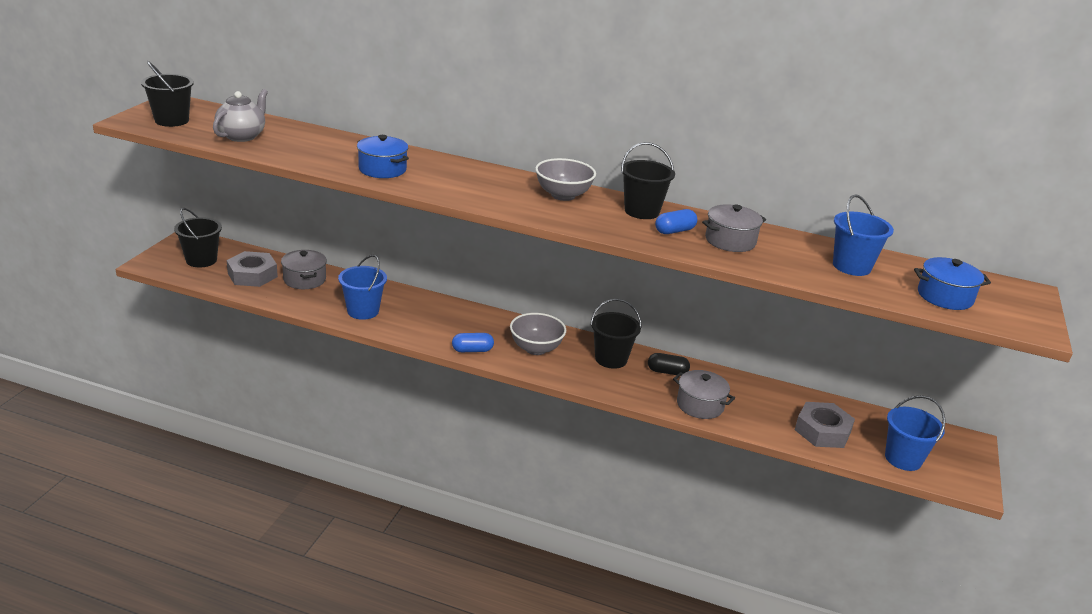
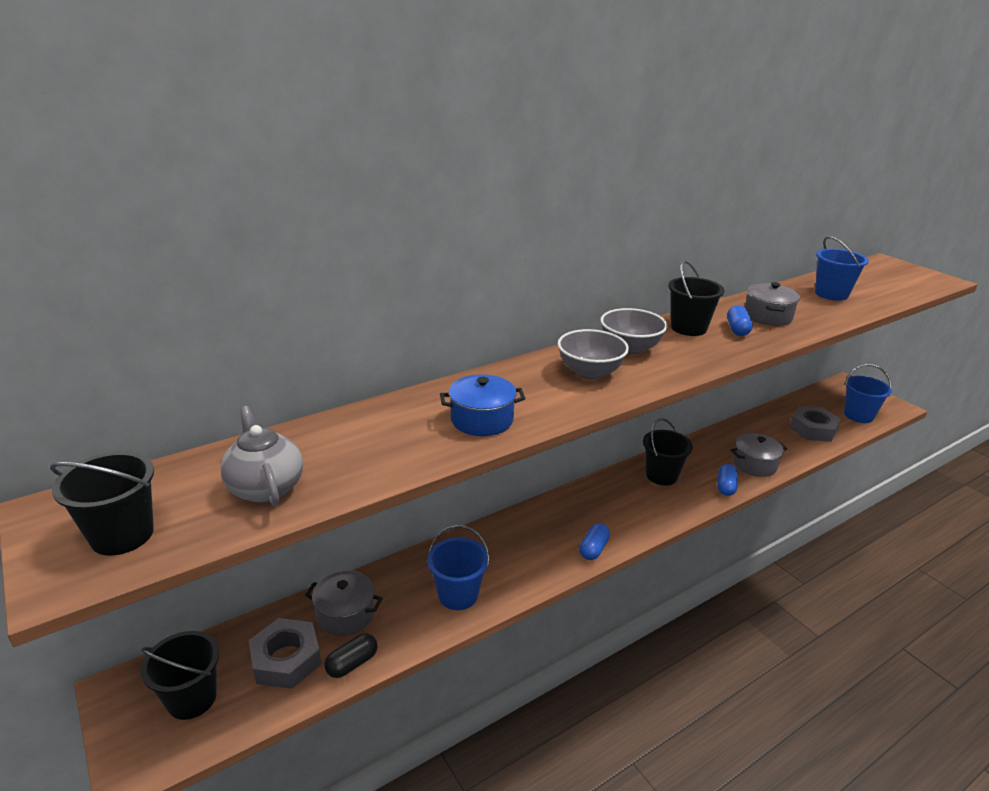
camera: 50 degrees left, 0 degrees up
(536, 348) = (617, 508): grey bowl -> grey bowl (590, 372)
(639, 395) = (725, 487): none -> blue capsule
(667, 372) = (698, 457): black capsule -> black capsule (352, 663)
(945, 297) = (890, 286): blue pot -> none

